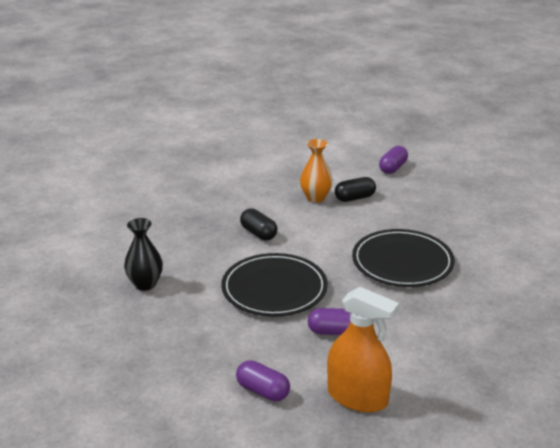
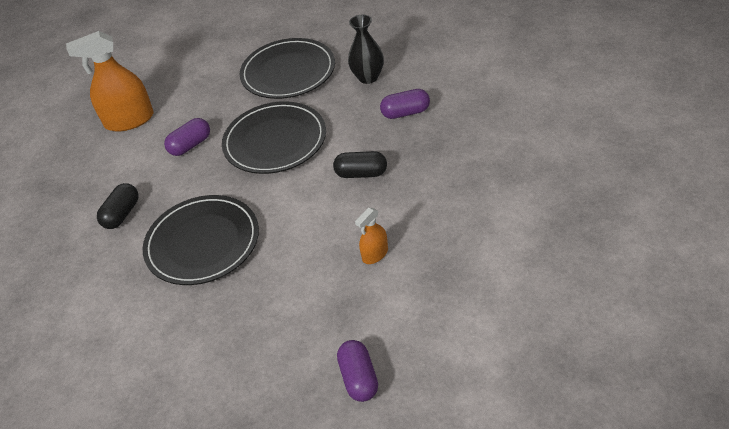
camera: 140 degrees right, 15 degrees up
(181, 334) = (288, 72): none -> black plate
(263, 391) = (191, 84): purple capsule -> purple capsule (405, 113)
(315, 198) = (375, 254): orange vase -> orange spray bottle
(354, 198) = (338, 287): black capsule -> black capsule (122, 214)

